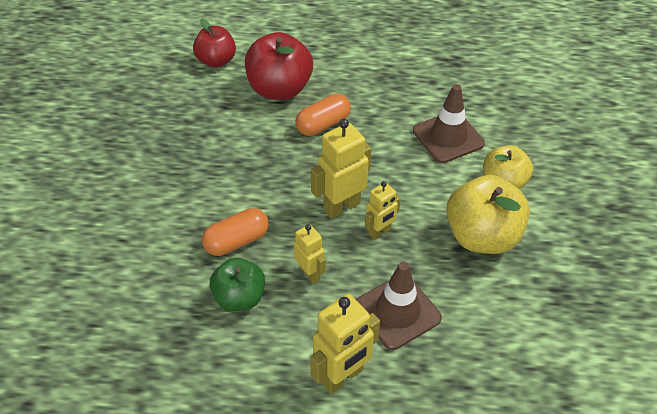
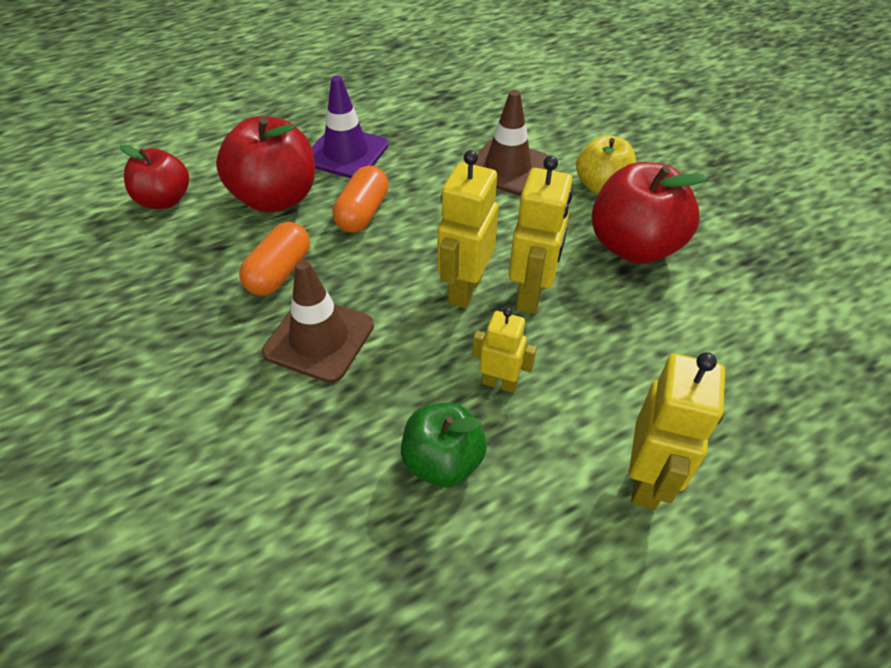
camera: 35 degrees left, 0 degrees up
(237, 241) = (377, 394): orange capsule -> orange capsule (279, 272)
(348, 77) = (346, 153): none -> purple traffic cone
(380, 232) = (531, 295): yellow robot -> yellow robot, size x1.64
(397, 311) = (631, 369): brown traffic cone -> brown traffic cone (319, 339)
(482, 236) = (634, 246): yellow apple -> red apple

